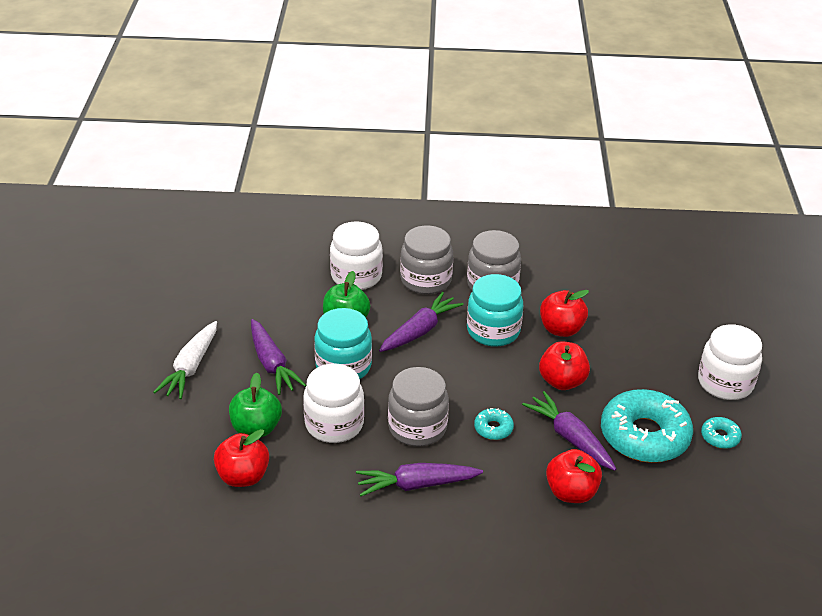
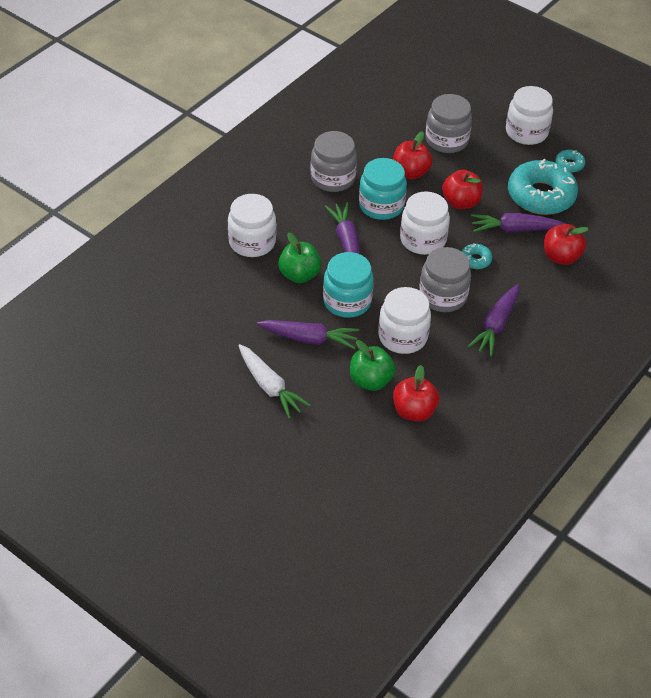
camera: 55 degrees left, 10 degrees up
(426, 280) = (294, 208): grey jar -> grey jar (446, 140)
(479, 379) = (423, 240): none -> white jar

